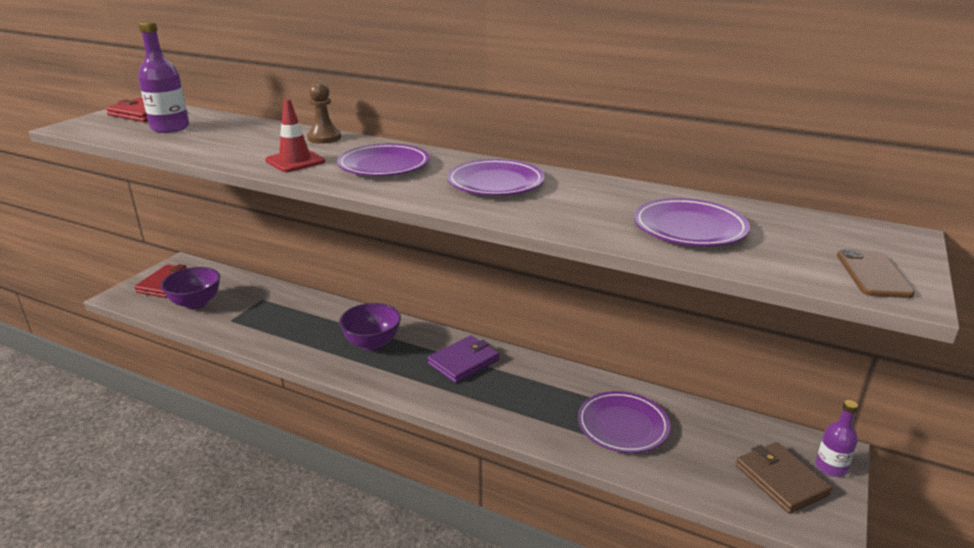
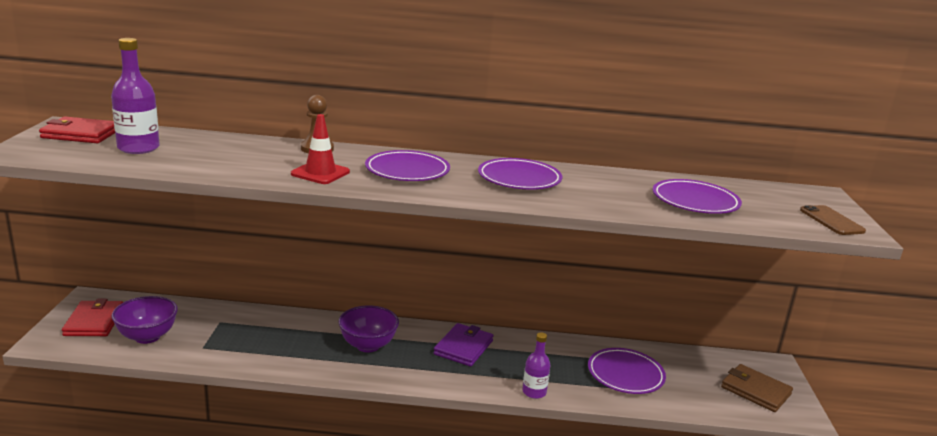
camera: 25 degrees left, 5 degrees down
(831, 467) = (779, 375): purple bottle -> purple bottle (534, 392)

